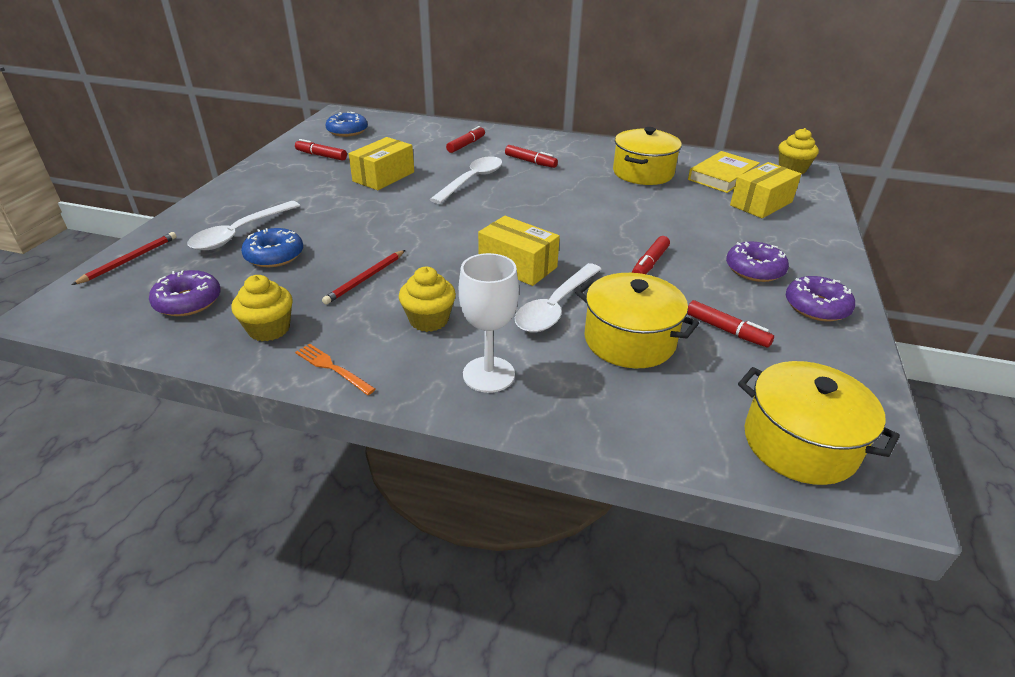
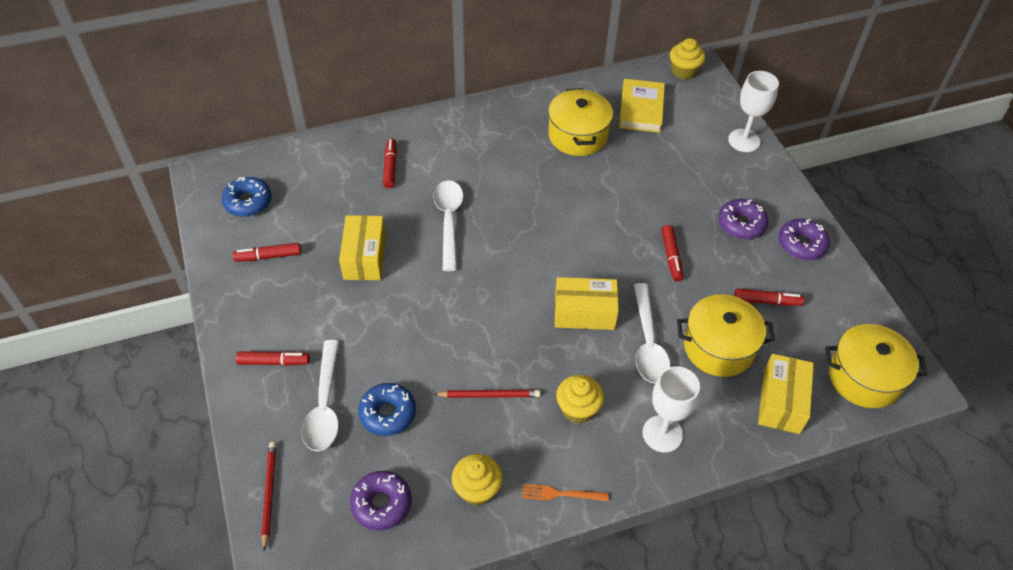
camera: 35 degrees left, 15 degrees up
(365, 279) = (489, 395): red pencil -> red pencil turned 90 degrees counterclockwise
(530, 162) = (472, 165): red marker -> red marker (273, 362)
(761, 203) = (693, 135): yellow box -> yellow box (781, 402)
(816, 222) = (744, 140): none -> white goblet

